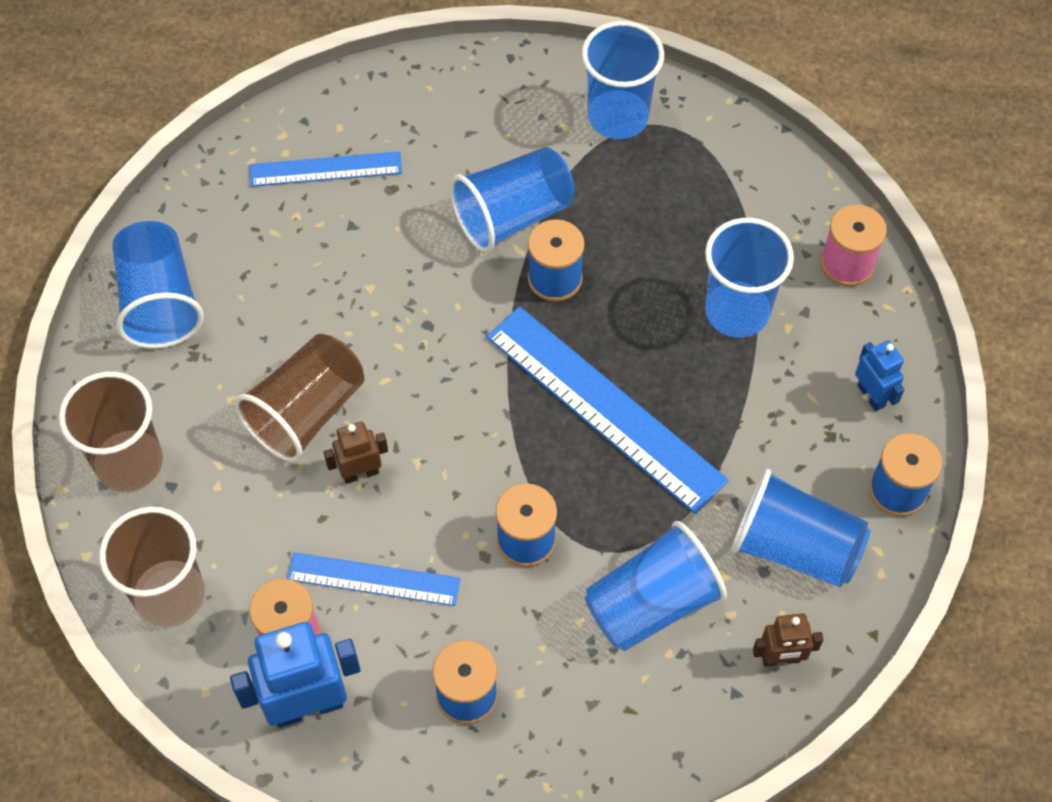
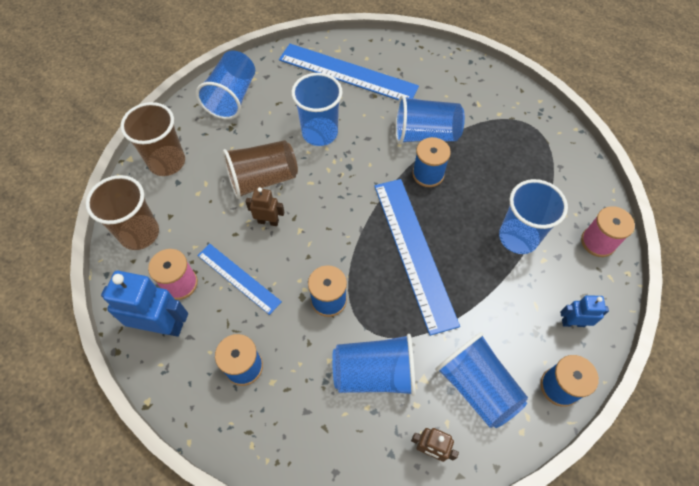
camera: 30 degrees right, 0 degrees up
(325, 169) = (347, 73): blue ruler -> blue ruler, size x1.75
(618, 117) = (509, 111): blue cup -> blue cup (320, 133)
(871, 396) = (573, 322): blue robot -> blue robot turned 90 degrees counterclockwise

